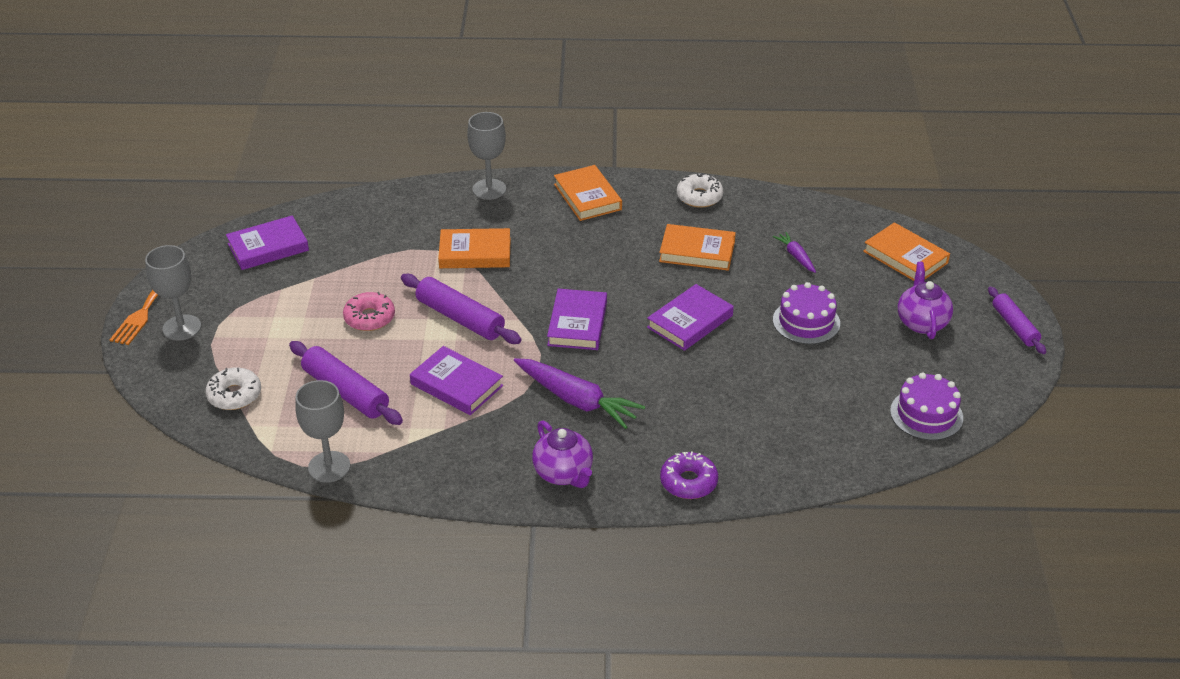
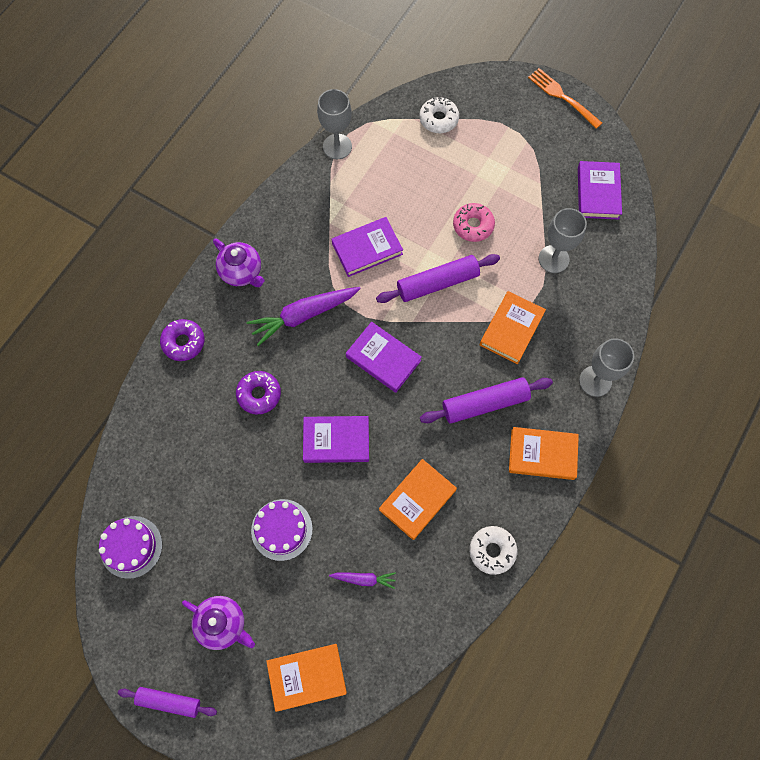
camera: 120 degrees right, 30 degrees up
(182, 328) = (529, 111): grey goblet -> grey goblet (553, 259)
(345, 392) = (402, 181): purple rolling pin -> purple rolling pin (485, 403)
(564, 474) = (242, 272): purple teapot -> purple teapot turned 135 degrees counterclockwise
(690, 321) = (336, 440): purple book -> purple book turned 75 degrees counterclockwise
(693, 395) = (259, 394): none -> purple donut

